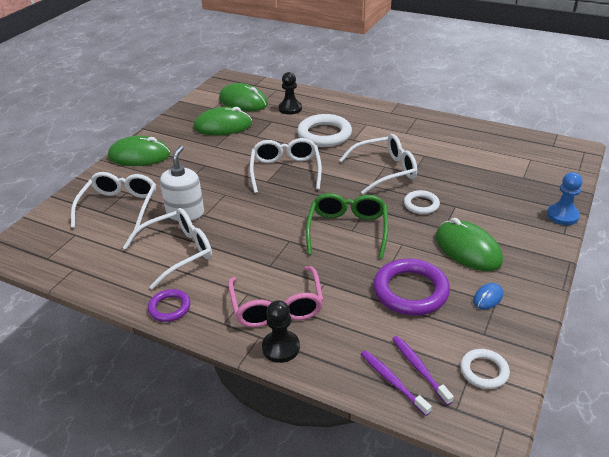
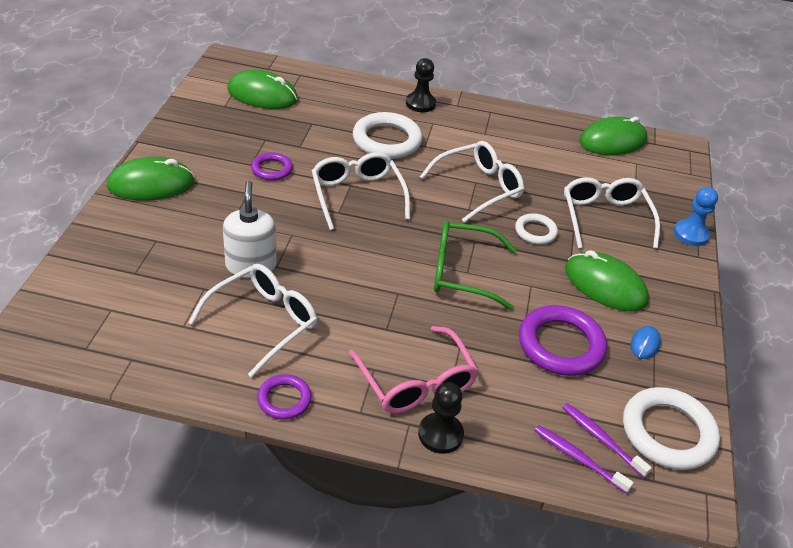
camera: 20 degrees left, 5 degrees up
(119, 207) = (156, 263): white glasses -> white glasses (605, 218)
(223, 126) = (249, 133): green mouse -> green mouse (612, 141)
(229, 150) = (272, 169): none -> purple ring
(290, 108) = (329, 103): black pawn -> black pawn (420, 103)
(347, 230) = (462, 272): green glasses -> green glasses turned 75 degrees counterclockwise
(484, 371) = (668, 432): white ring -> white ring, size x1.80

